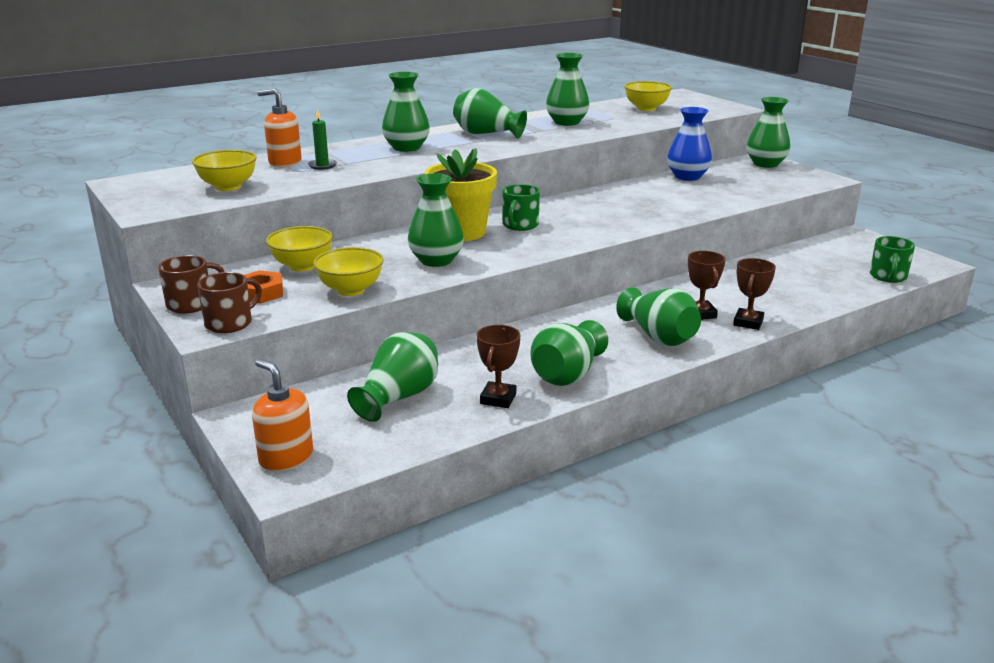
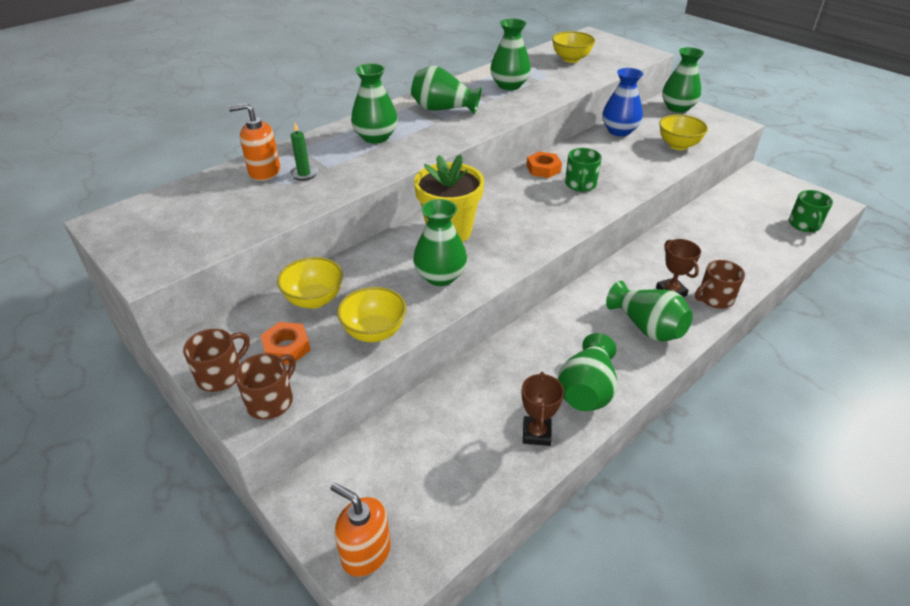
camera: 10 degrees left, 15 degrees up
(228, 187) = (220, 219): yellow bowl -> yellow bowl (678, 145)
(398, 397) = (445, 445): green vase -> none
(520, 225) = (498, 215): green mug -> green mug (580, 185)
(586, 198) = (543, 169): none -> orange nut
(748, 322) = (714, 298): brown trophy -> brown mug

